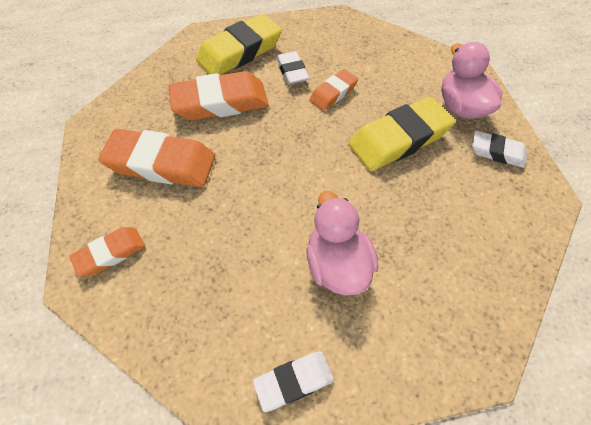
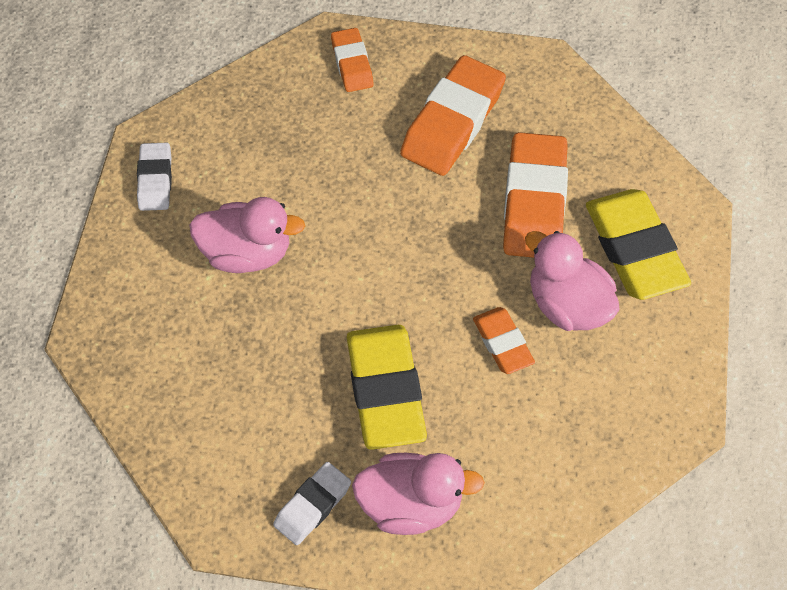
camera: 110 degrees right, 0 degrees up
(292, 71) = (567, 305): white eraser -> pink duck

